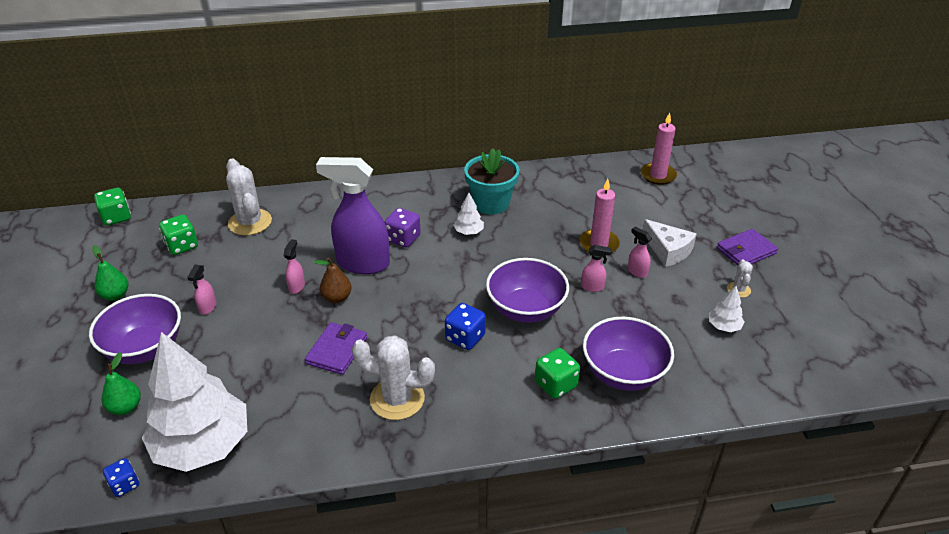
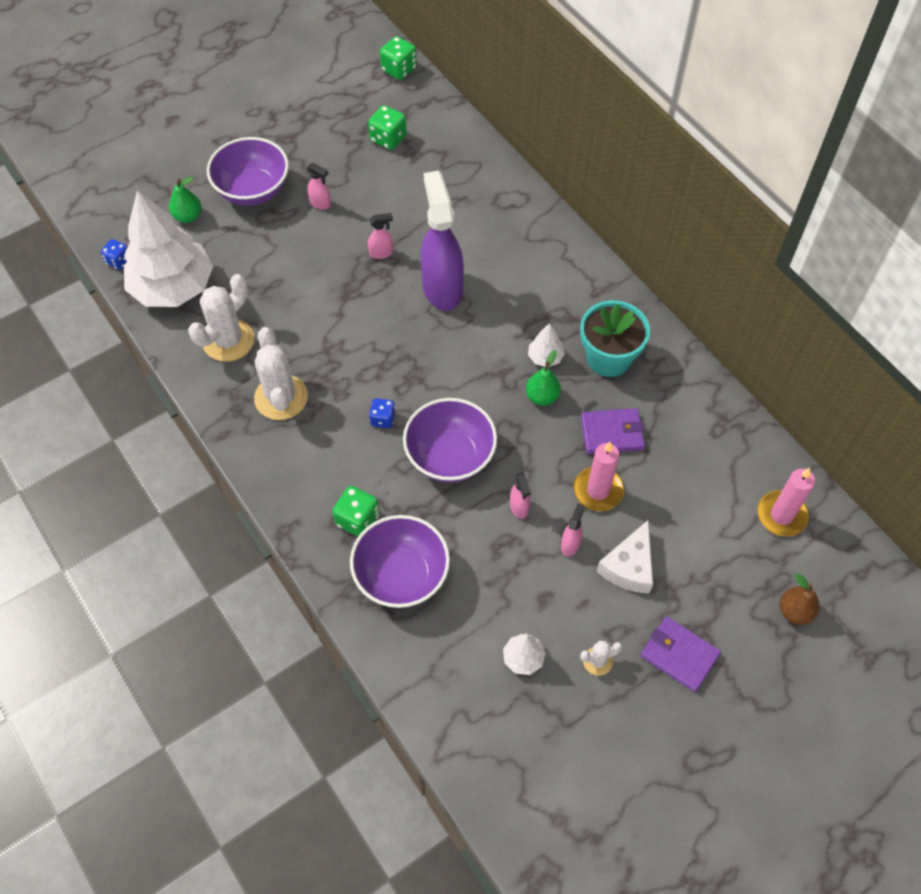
camera: 65 degrees right, 20 degrees up
(115, 295) = (302, 132): green pear -> green pear (542, 396)
(207, 307) = (320, 203): pink spray bottle -> pink spray bottle turned 135 degrees counterclockwise
(250, 222) = (450, 169): white cactus -> white cactus (228, 340)
(337, 298) = (383, 291): brown pear -> brown pear (794, 611)
(337, 350) = (316, 325): purple wallet -> purple wallet (611, 433)
(403, 239) = (499, 304): purple dice -> none
(465, 338) = (383, 419): blue dice -> blue dice, size x0.66

